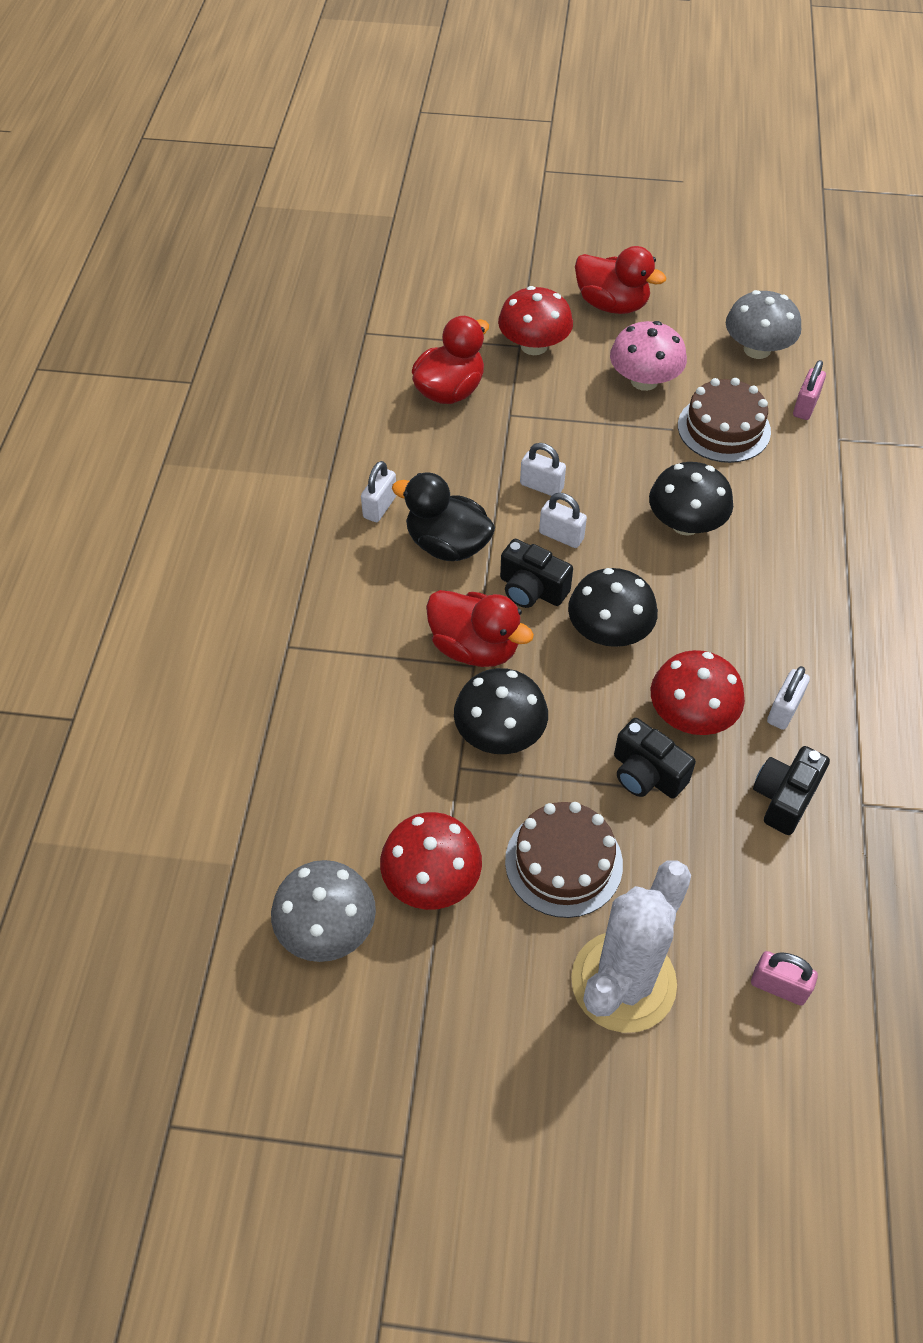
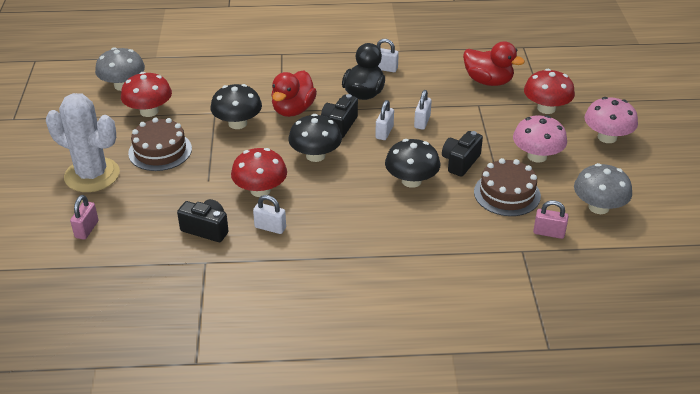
camera: 80 degrees right, 15 degrees down
(612, 304) = (607, 137): red duck -> pink mushroom
(646, 774) = (217, 175): black camera -> black camera (460, 162)

